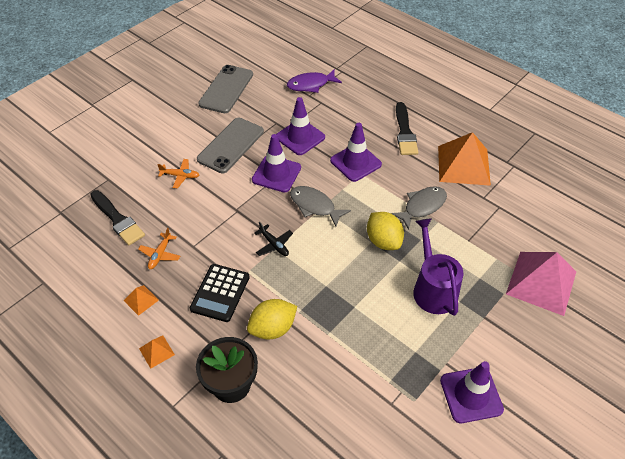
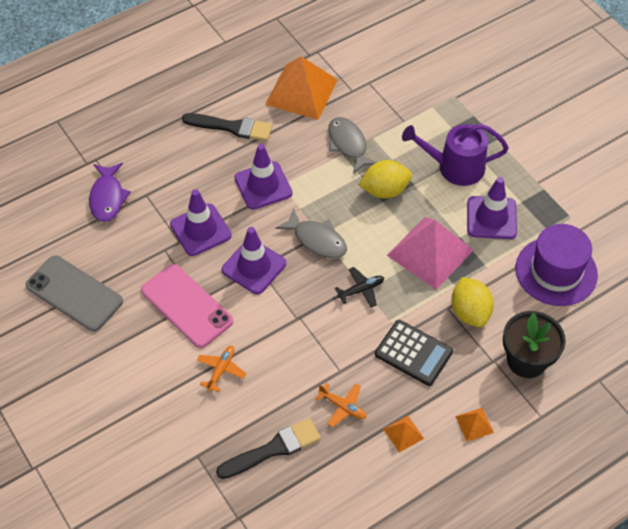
camera: 75 degrees left, 5 degrees up
(231, 145) = (186, 306): grey phone -> pink phone
(315, 206) = (317, 240): grey fish -> grey fish turned 105 degrees counterclockwise
(341, 396) = (556, 271): none -> purple hat
(471, 395) = (572, 174): purple traffic cone -> purple traffic cone (491, 218)
(541, 282) = (468, 84): pink pyramid -> pink pyramid (430, 252)

